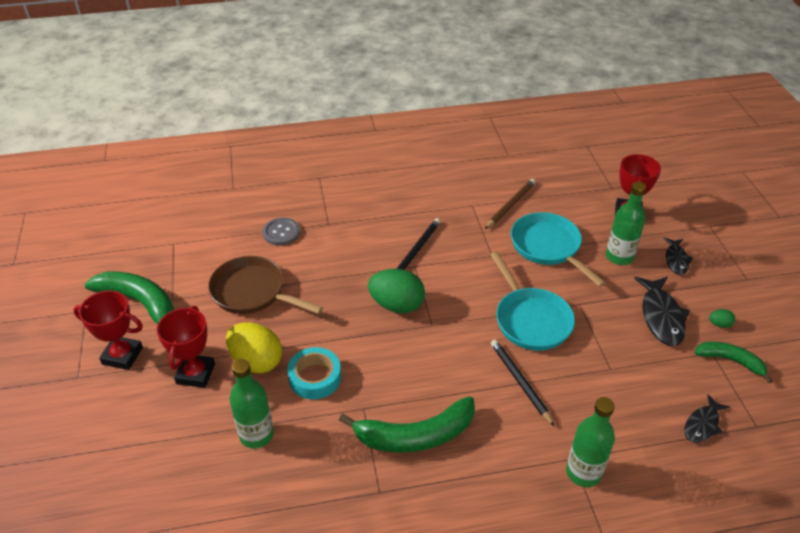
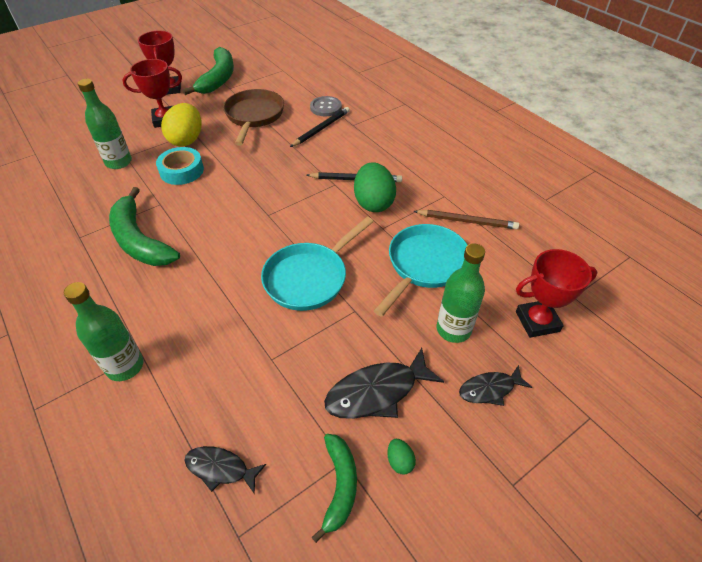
camera: 65 degrees right, 5 degrees up
(397, 305) = (280, 188): green egg -> green egg (373, 203)
(520, 382) = (223, 290): black pencil -> black pencil (321, 128)

